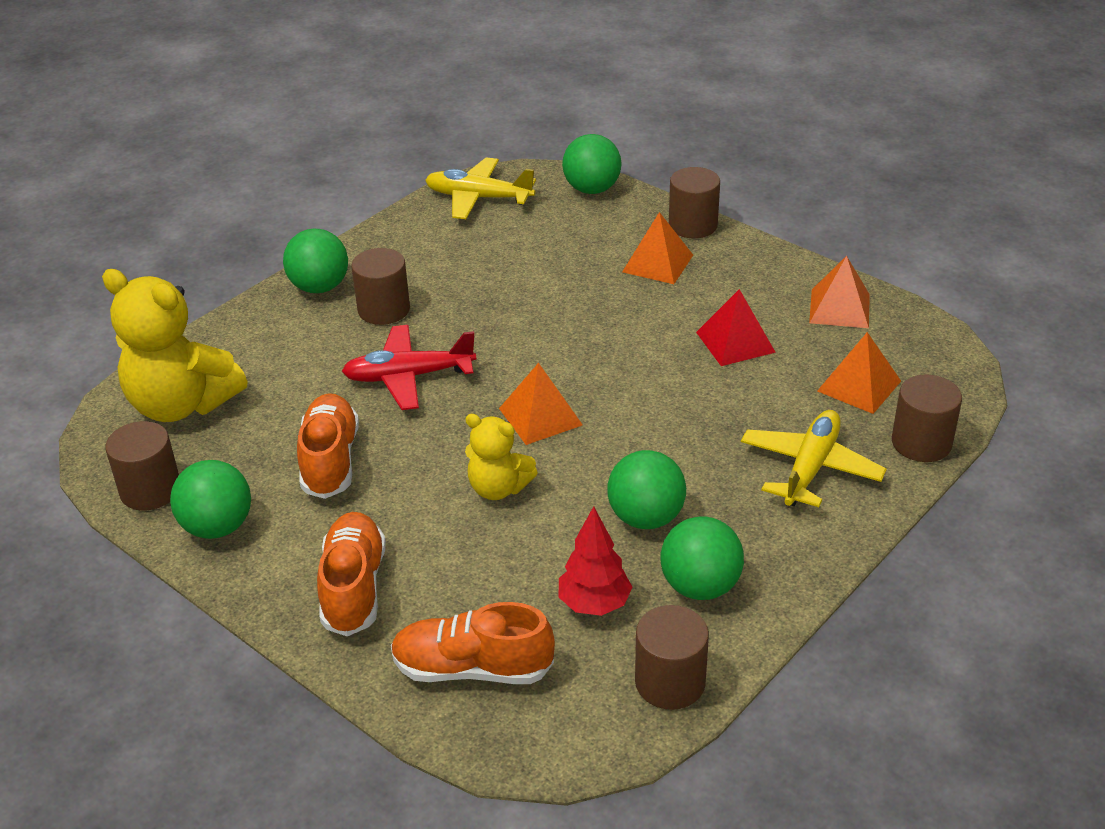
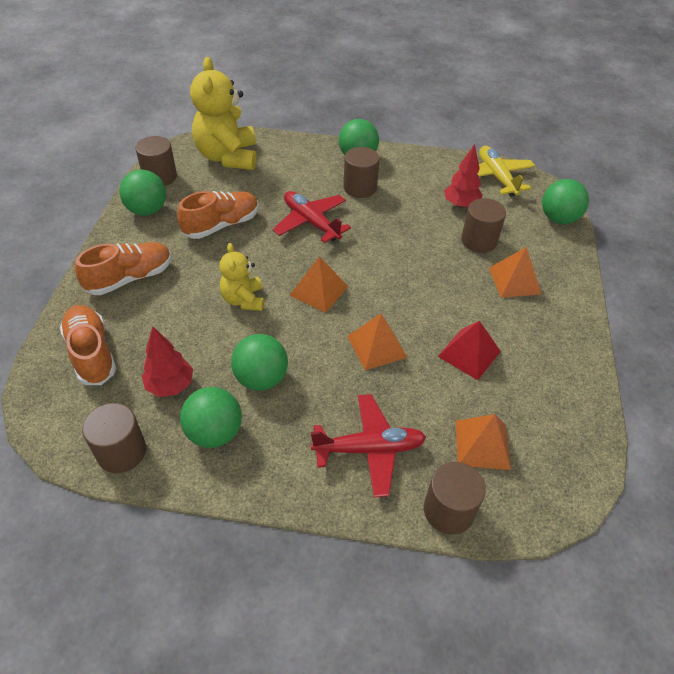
camera: 55 degrees right, 10 degrees up
(499, 245) = (460, 205): none -> red tree
(693, 225) = (573, 281): brown cylinder -> brown cylinder (479, 241)
(810, 468) = (369, 449): yellow plane -> red plane
(839, 308) = (561, 398): orange pyramid -> orange pyramid (377, 346)

